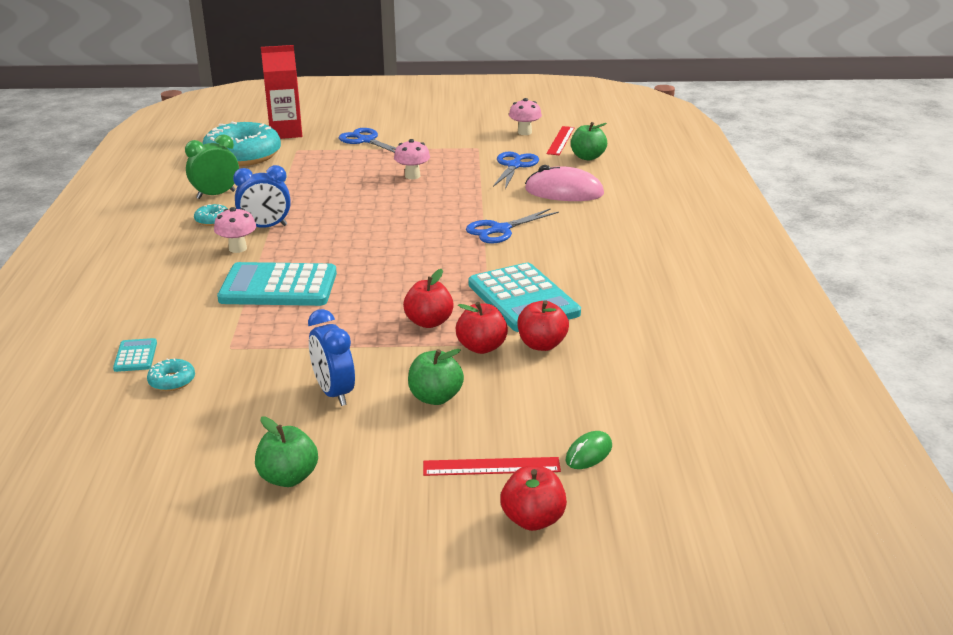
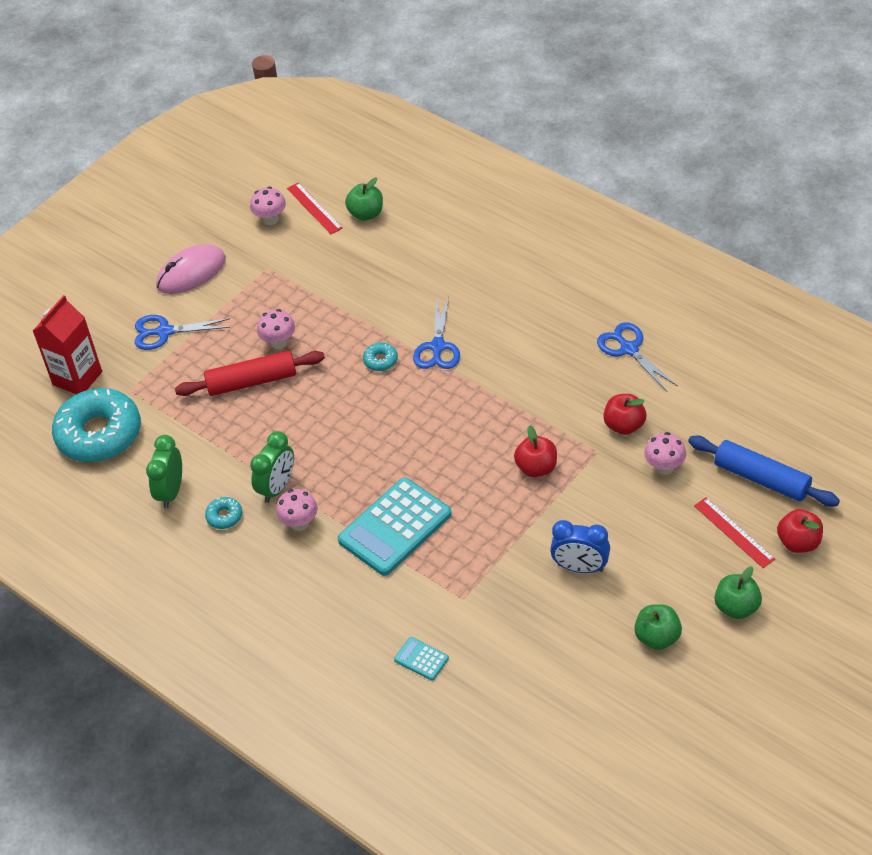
camera: 45 degrees left, 20 degrees up
(172, 381) = (479, 651): turquoise donut -> turquoise donut (380, 360)
(265, 227) = (277, 487): blue clock -> green clock
(361, 181) = (252, 381): none -> red rolling pin
(435, 397) = (635, 517): green apple -> green apple (736, 607)
(481, 347) = (597, 458): red apple -> none
(491, 467) = (734, 532): red ruler -> red ruler turned 75 degrees counterclockwise
(514, 166) = (331, 268): blue scissors -> blue scissors (629, 349)
(521, 387) = (664, 467): none -> pink mushroom
(523, 299) = (555, 398): turquoise calculator -> none
(564, 192) = (414, 269): pink mouse -> pink mouse (191, 273)
(589, 453) = (761, 478): green mouse -> blue rolling pin

